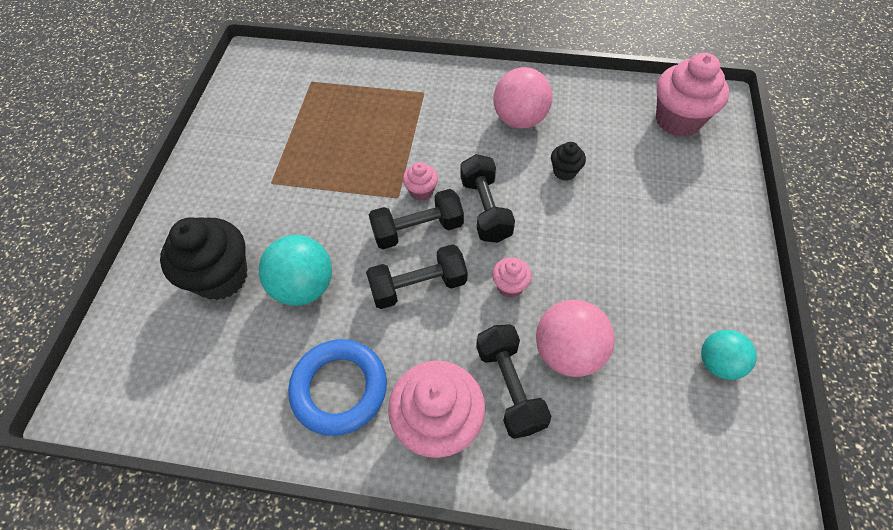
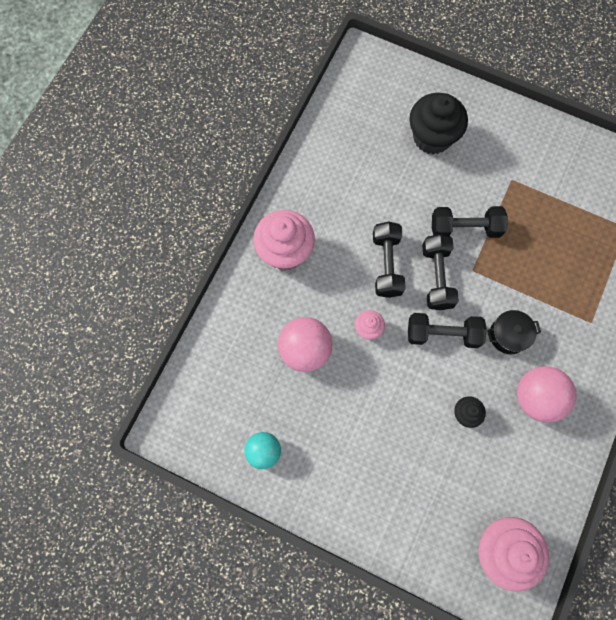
camera: 105 degrees right, 15 degrees up
(304, 286) = (408, 189): turquoise ball -> none
(339, 388) = (325, 198): blue ring -> none
(421, 191) = (474, 289): pink cupcake -> none
(463, 152) = (508, 335): none -> black pot
(509, 386) = (293, 302): black dumbbell -> black dumbbell (465, 228)

